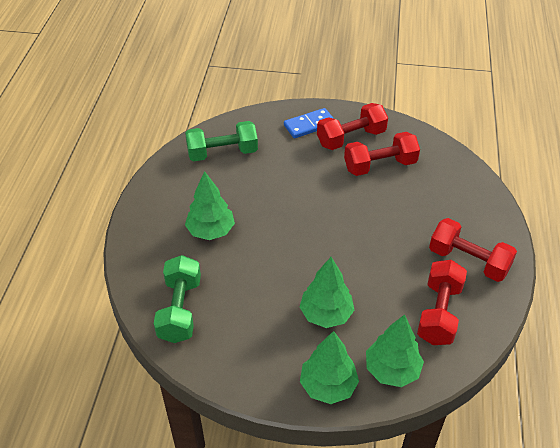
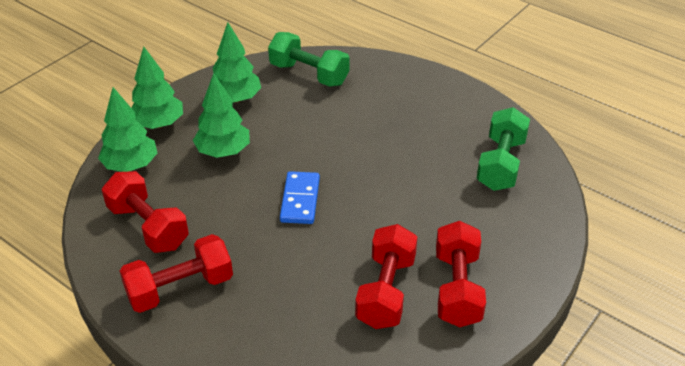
camera: 120 degrees right, 5 degrees down
(210, 231) = (386, 118): green tree -> green tree (236, 99)
(309, 125) = (509, 259): blue domino -> blue domino (300, 200)

